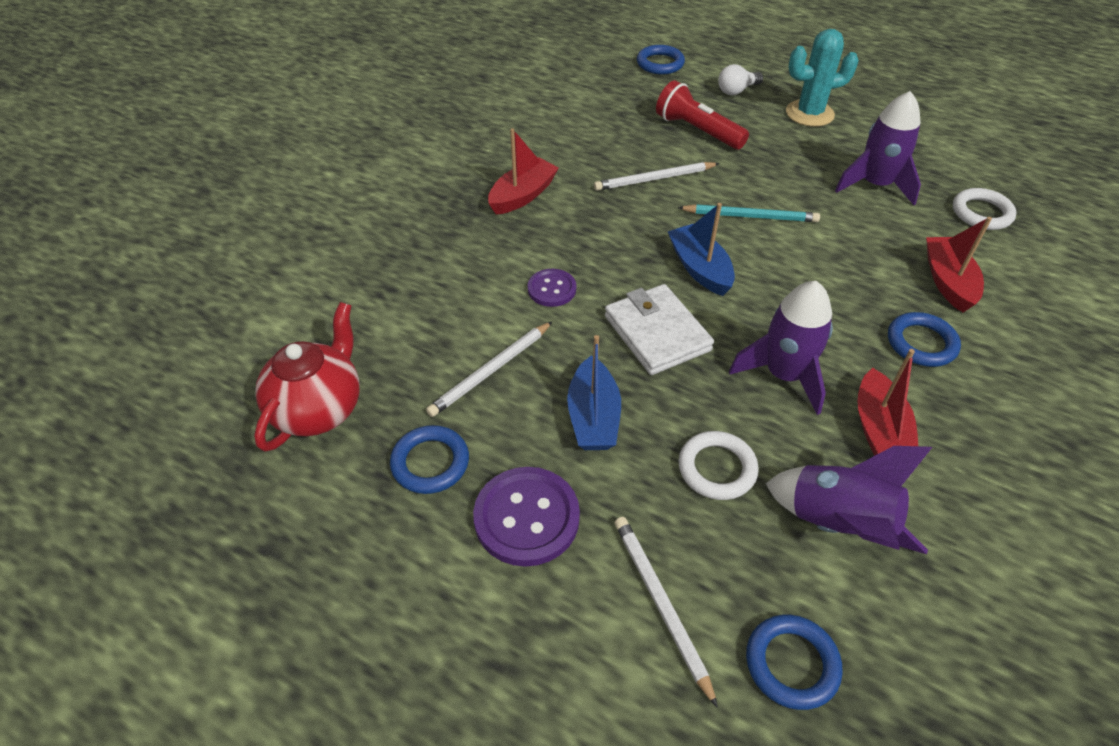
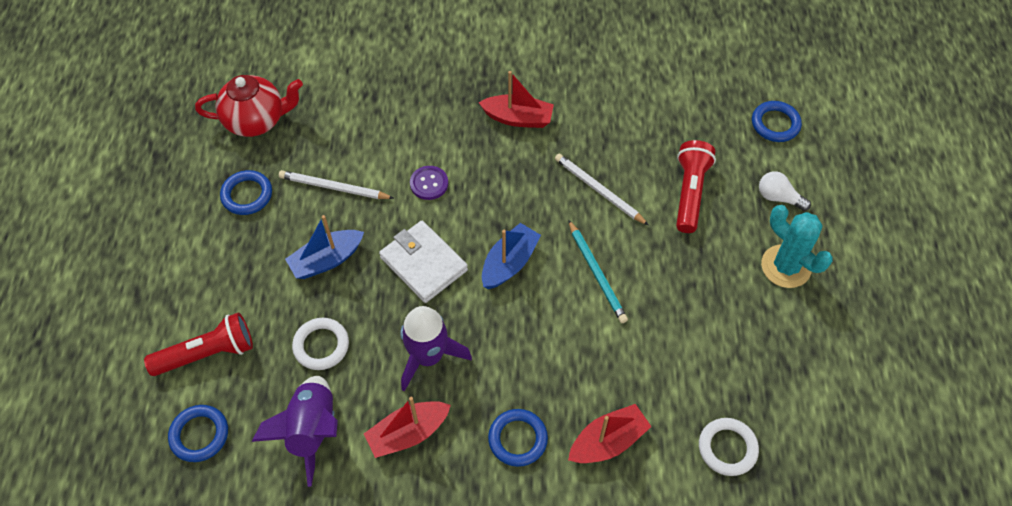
camera: 60 degrees right, 10 degrees up
(526, 517) = (233, 261): purple button -> none
(657, 333) = (424, 264): white wallet -> white wallet turned 75 degrees counterclockwise
(660, 604) = (207, 353): white pencil -> red flashlight
(875, 185) = (709, 351): purple rocket -> none

